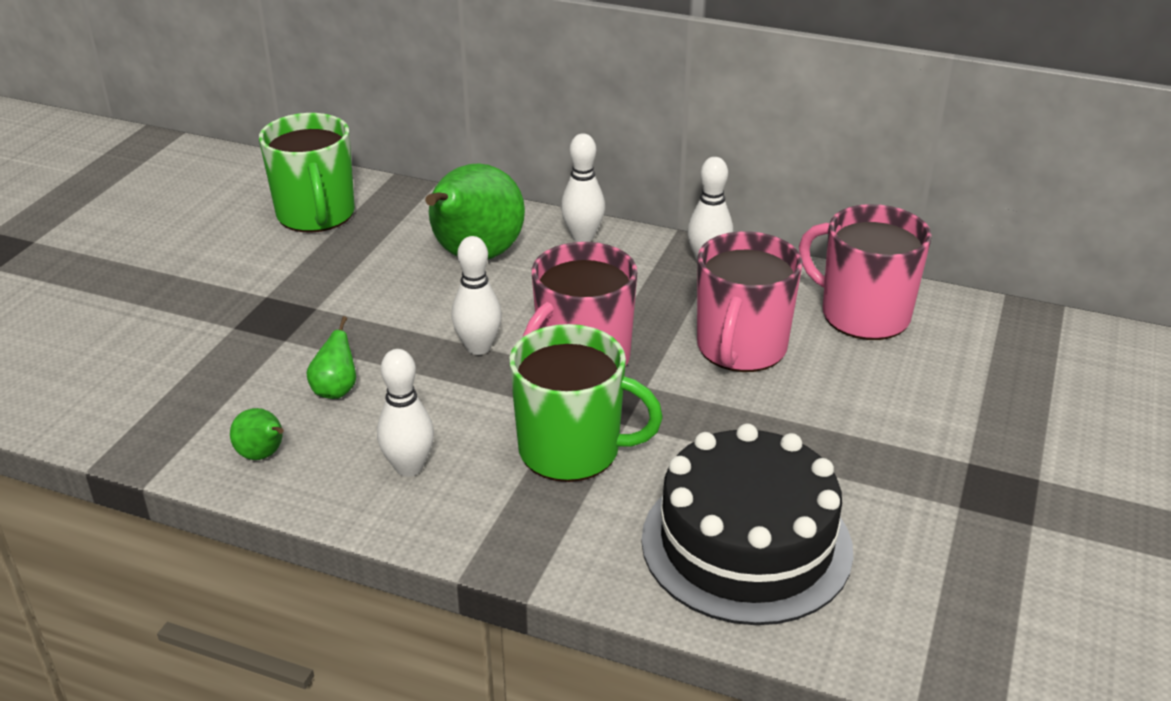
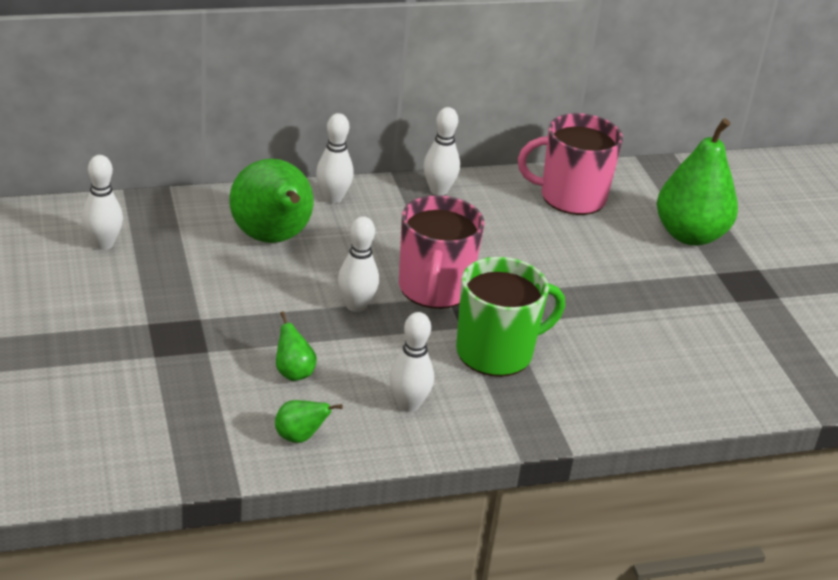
camera: 40 degrees left, 0 degrees up
(316, 215) = (103, 244): green mug -> white bowling pin
(741, 348) = (523, 245): pink mug -> none
(746, 544) = (654, 369): black cake -> none
(979, 405) = (690, 235): none -> green pear

